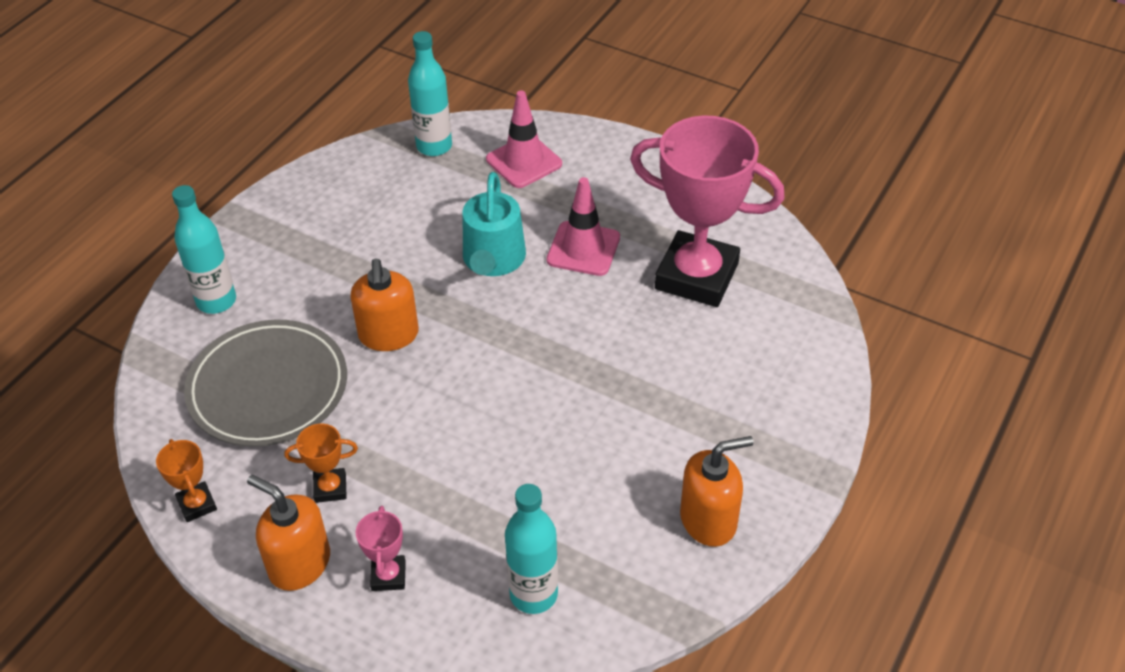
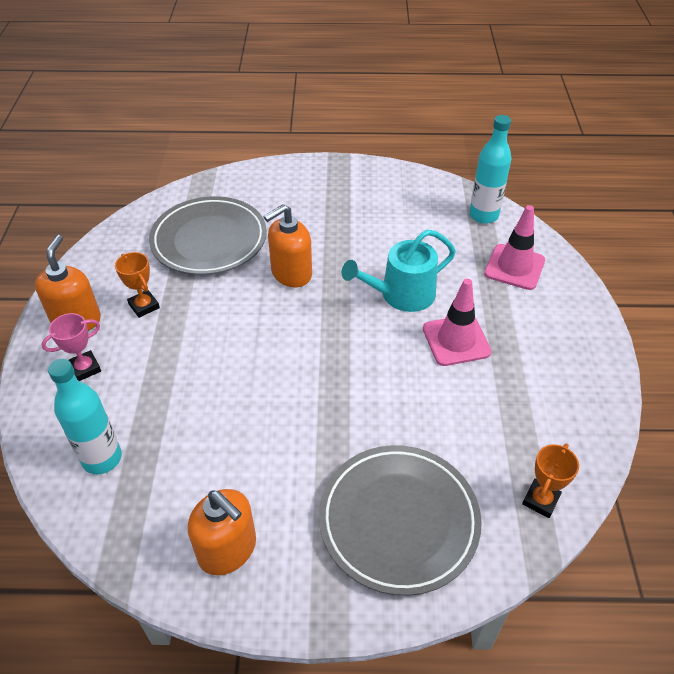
camera: 60 degrees right, 0 degrees up
(197, 504) = (101, 253): orange trophy -> orange trophy (540, 500)
(216, 301) = (264, 186): turquoise bottle -> none
(696, 276) = (488, 427): pink trophy -> none
(753, 382) = (398, 520): none -> grey plate

